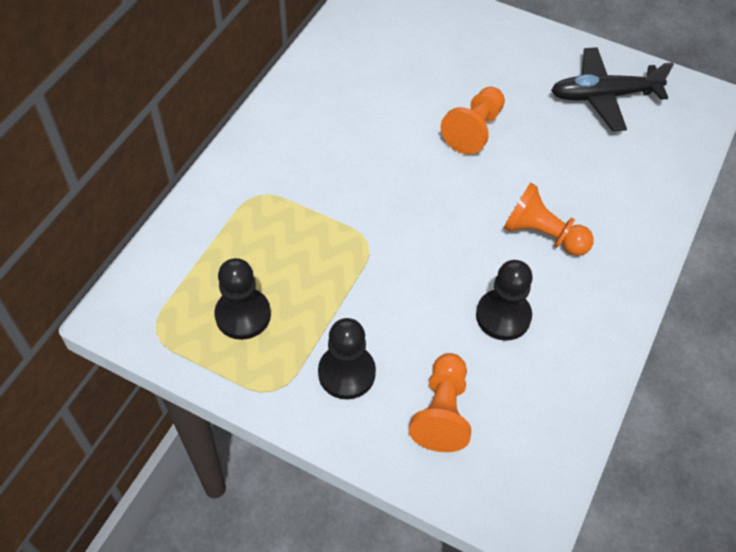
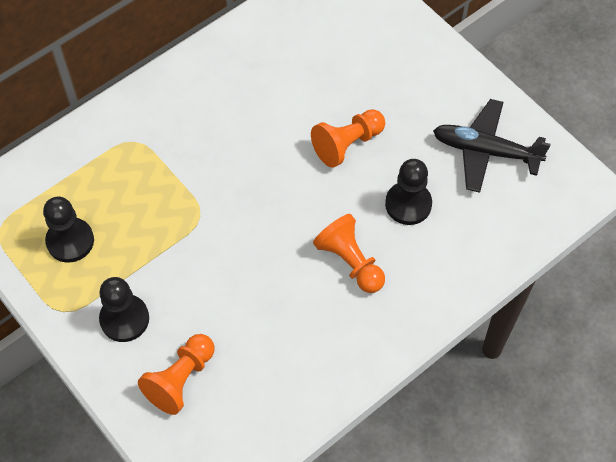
camera: 25 degrees right, 5 degrees up
(503, 316) = (275, 320): black pawn -> black pawn (408, 204)

